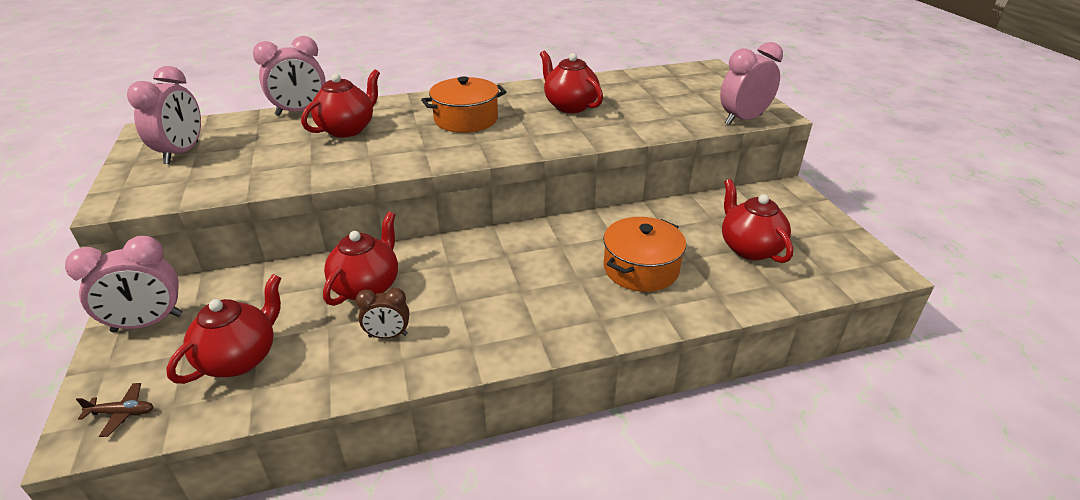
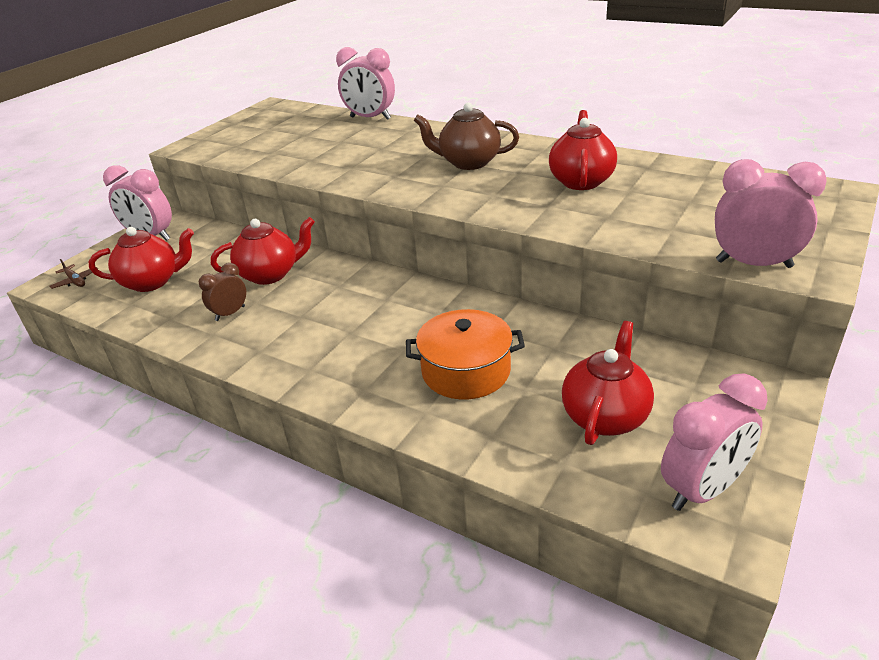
camera: 50 degrees right, 0 degrees up
(182, 153) = (262, 126): pink clock -> pink clock (702, 489)
(347, 129) = (374, 142): red teapot -> none
(388, 335) = (230, 313): brown clock -> brown clock turned 90 degrees clockwise
(466, 119) = (468, 163): orange pot -> brown teapot

